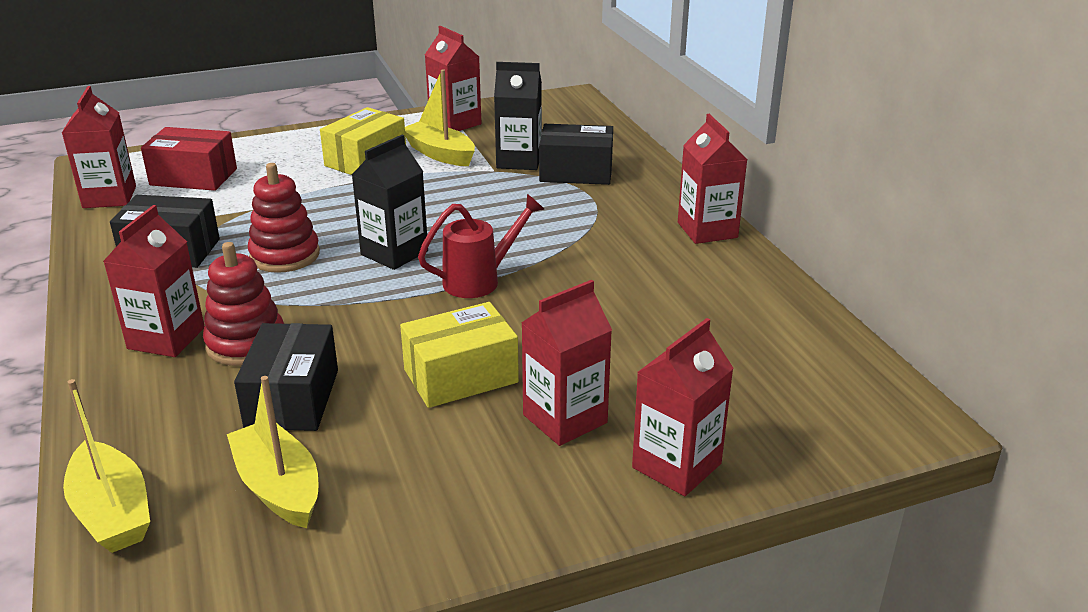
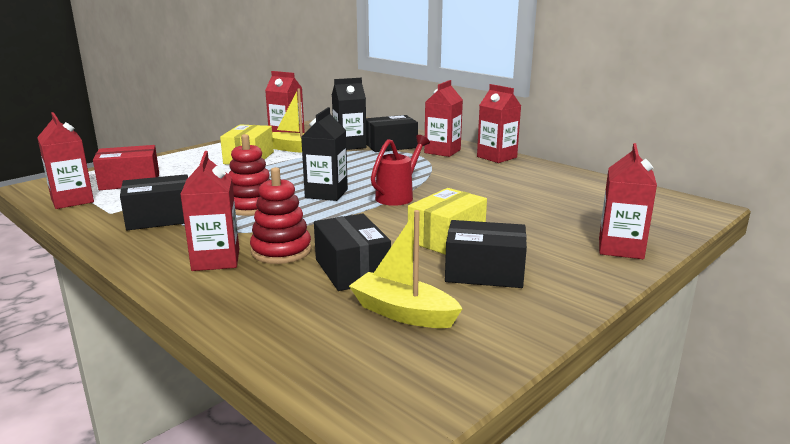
camera: 25 degrees left, 10 degrees down
(112, 512) = (297, 356): yellow boat -> none
(441, 452) = (484, 272): none -> black box
(565, 419) = (533, 243): red carton -> red carton (442, 151)

